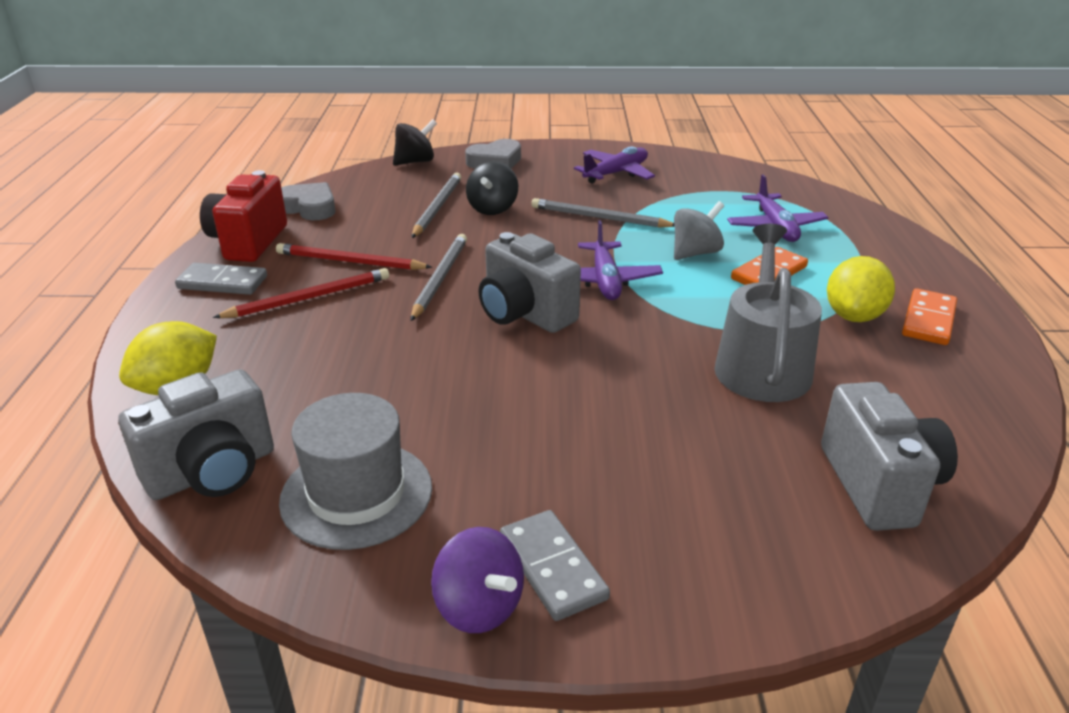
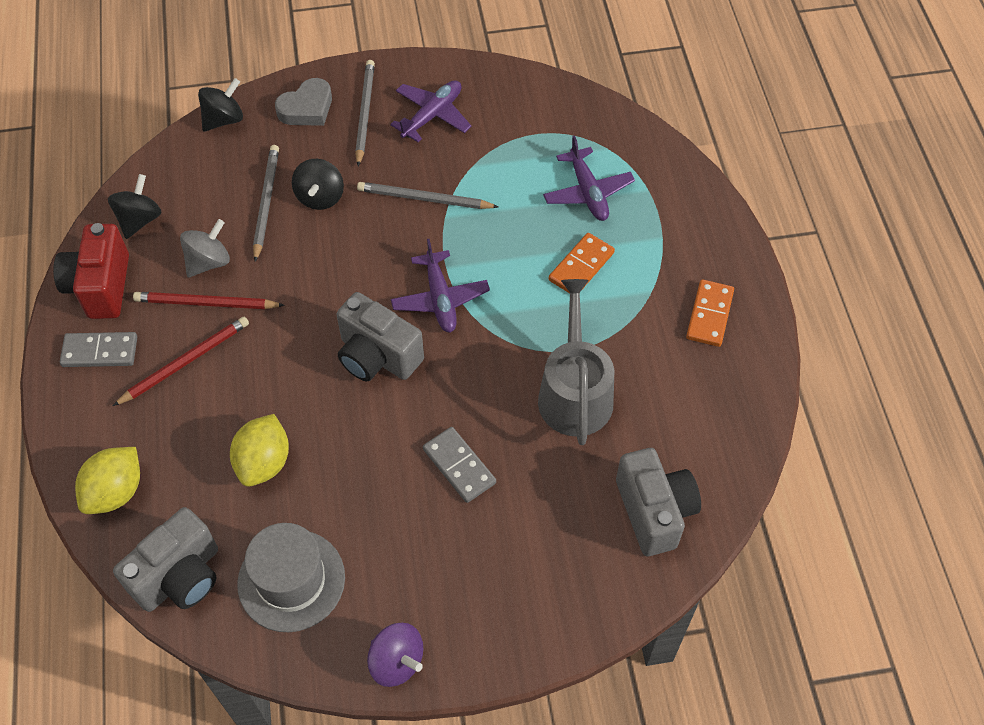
camera: 10 degrees left, 25 degrees up
(309, 207) = (140, 220): grey heart -> black spinning top
(439, 279) = (294, 317): grey pencil -> grey pencil (364, 113)
(552, 568) = (438, 622): grey domino -> grey domino (459, 466)
(695, 253) = (516, 245): grey spinning top -> grey spinning top (209, 262)
(854, 316) = (650, 318): yellow lemon -> yellow lemon (264, 462)

